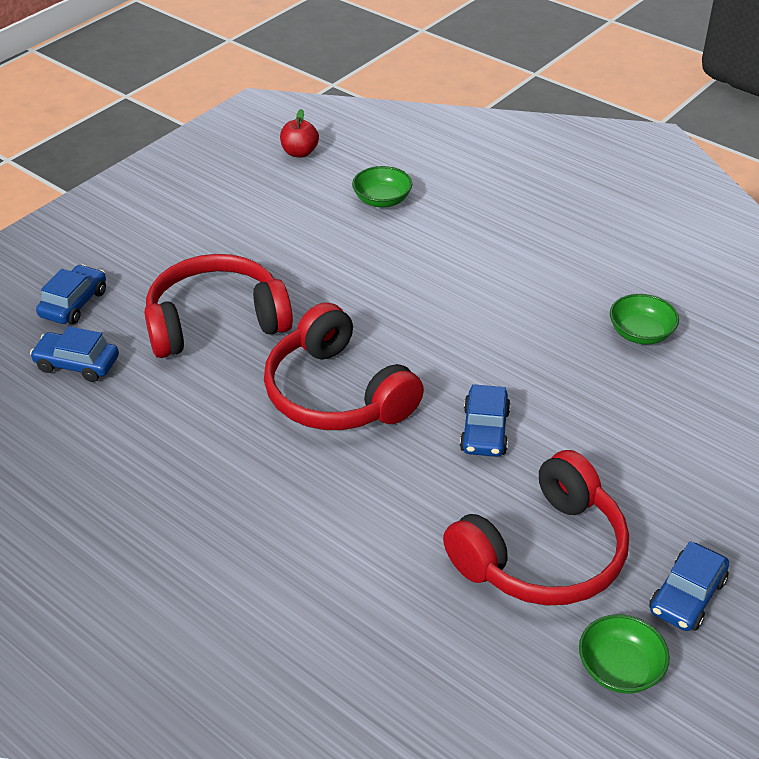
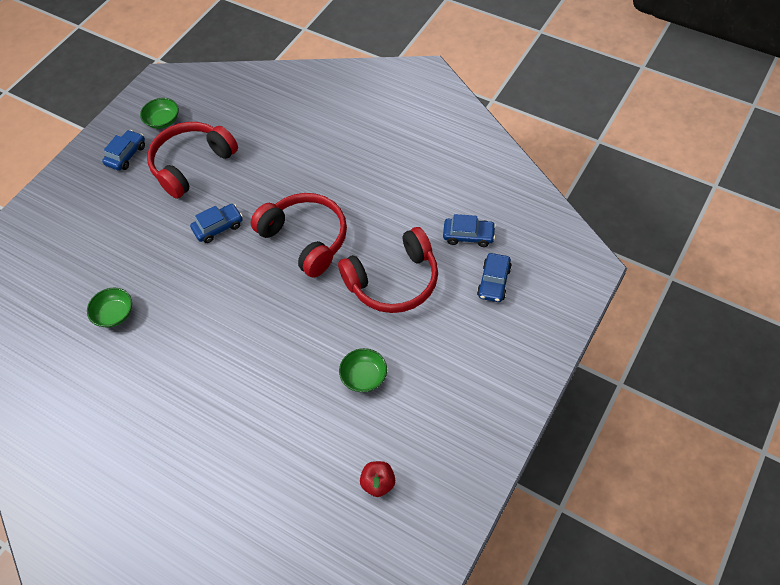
camera: 175 degrees right, 15 degrees up
(382, 200) = (297, 426): green bowl -> green bowl (364, 376)
(485, 431) = (218, 227): blue car -> blue car turned 60 degrees clockwise

